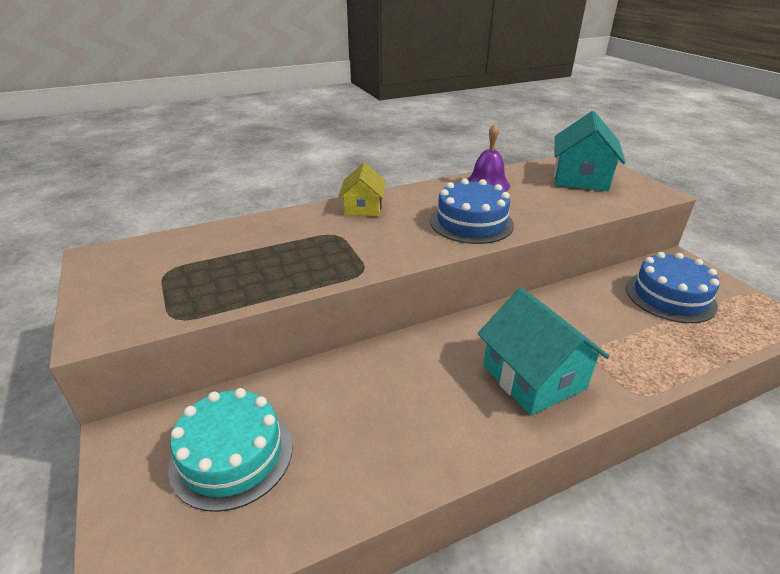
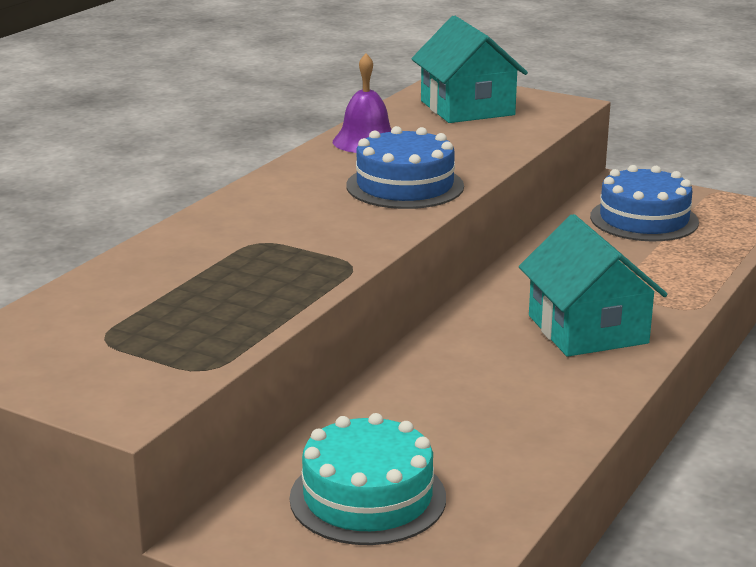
camera: 35 degrees left, 10 degrees down
(363, 207) = (248, 206): yellow house -> none
(533, 377) = (587, 329): turquoise house -> turquoise house turned 45 degrees clockwise

